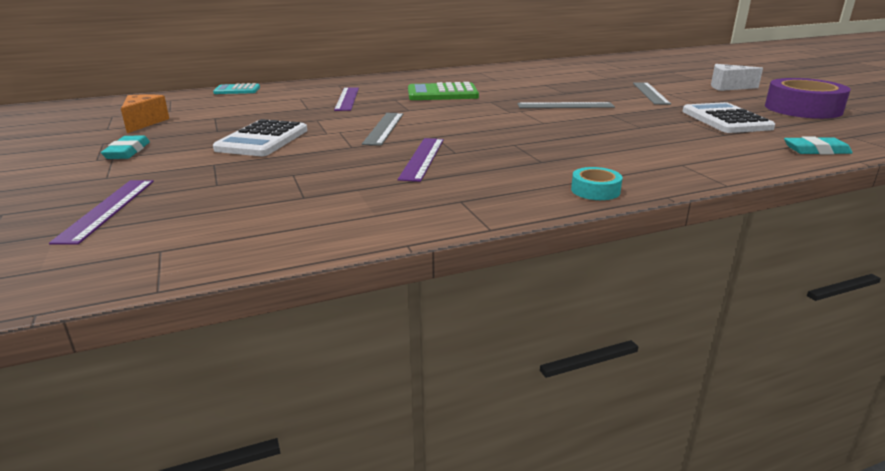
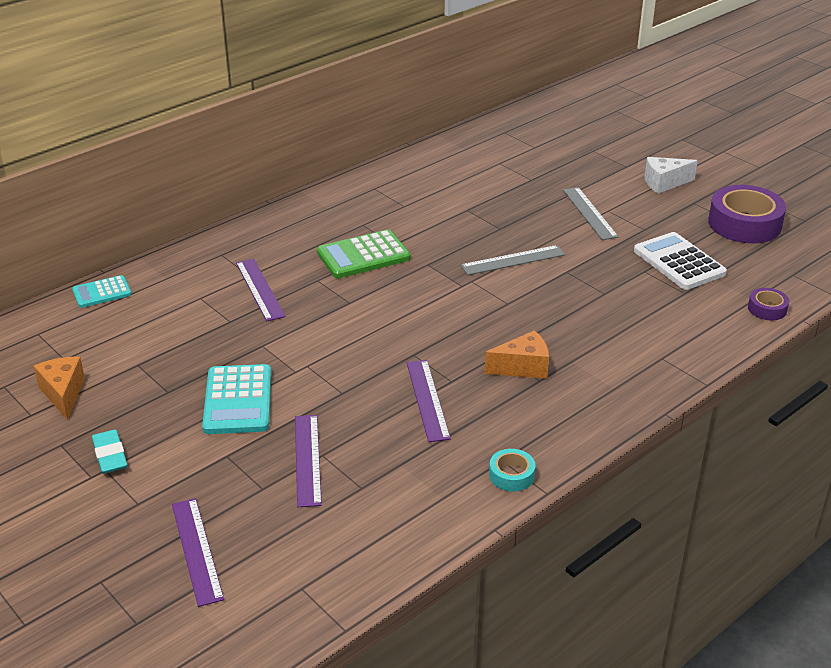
camera: 20 degrees left, 10 degrees up
(262, 140) = (237, 400): white calculator -> turquoise calculator
(277, 174) = (307, 459): none -> purple ruler
(384, 128) = (350, 349): grey ruler -> none
(530, 153) = (523, 367): none -> orange cheese
(595, 190) = (605, 418): turquoise tape -> turquoise tape (511, 475)
(816, 150) = (767, 309): turquoise eraser -> purple tape

